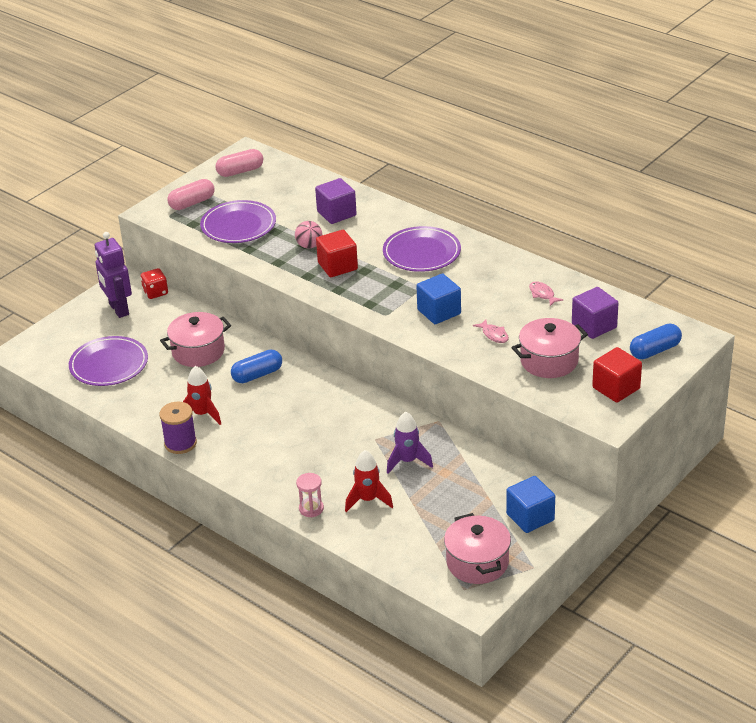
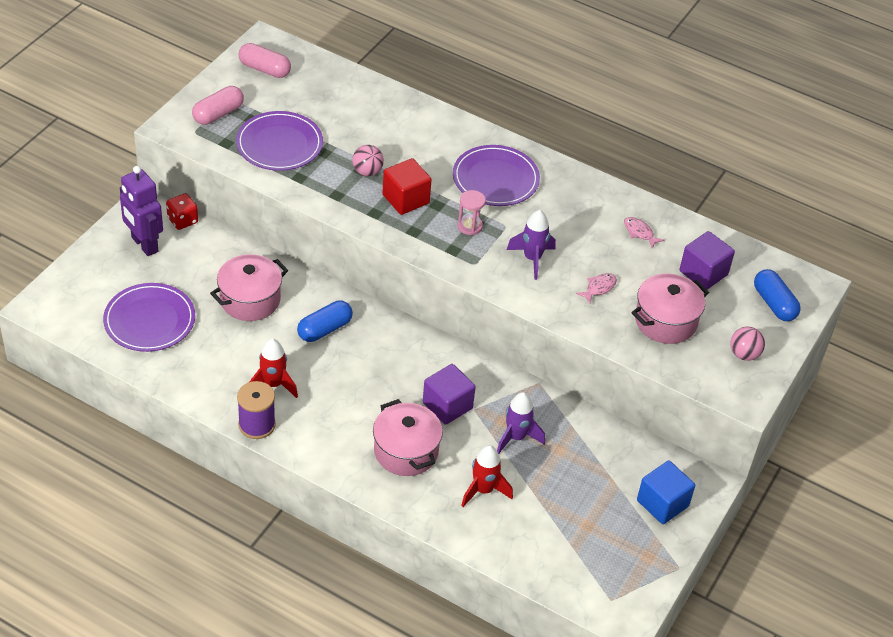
camera: 15 degrees left, 10 degrees up
(240, 171) = (264, 69): pink capsule -> pink capsule turned 60 degrees clockwise
(311, 509) = (423, 505): pink hourglass -> pink hourglass (469, 226)
(336, 213) = (388, 127): purple cube -> purple cube (447, 405)
(439, 312) = (532, 259): blue cube -> purple rocket
(477, 562) = (618, 565): pink pot -> pink pot (406, 451)
(494, 335) = (599, 288): pink fish -> pink fish turned 90 degrees counterclockwise
(616, 388) = (744, 354): red cube -> pink ball
(655, 350) = (774, 304): blue capsule -> blue capsule turned 75 degrees counterclockwise

